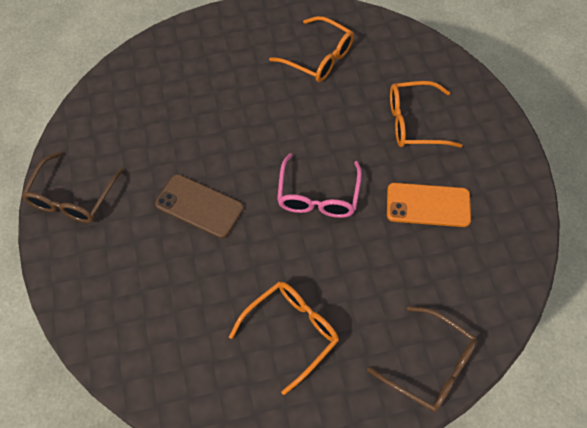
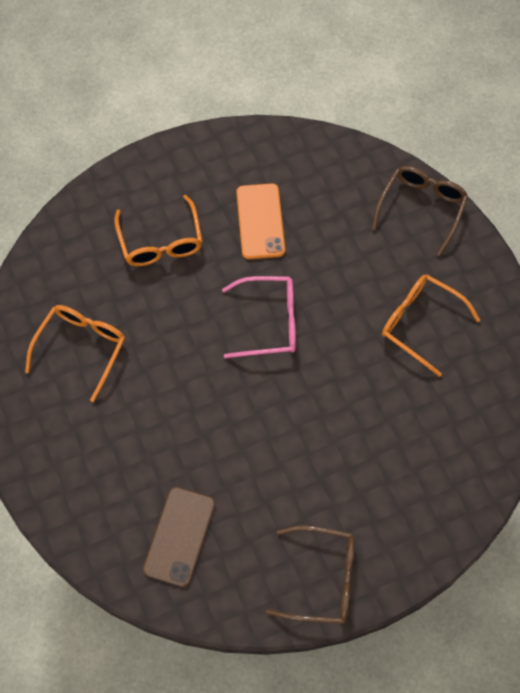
camera: 100 degrees left, 5 degrees up
(199, 206) = (305, 437): brown phone -> brown phone (179, 536)

